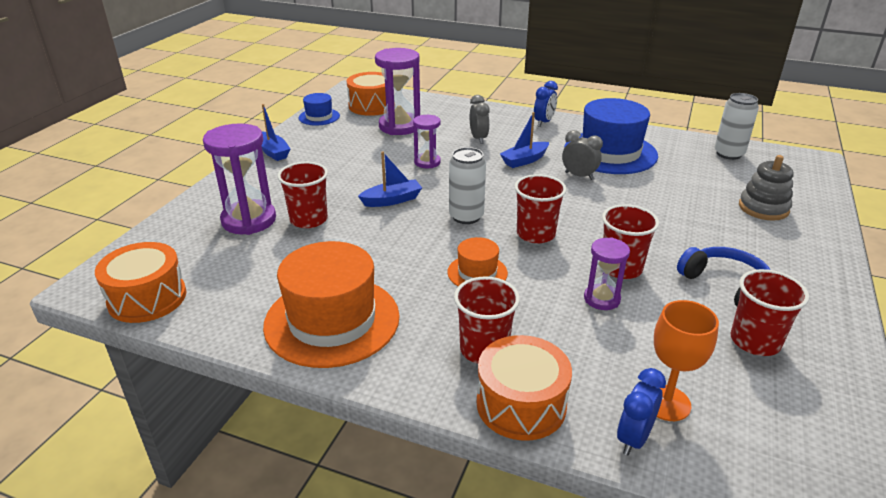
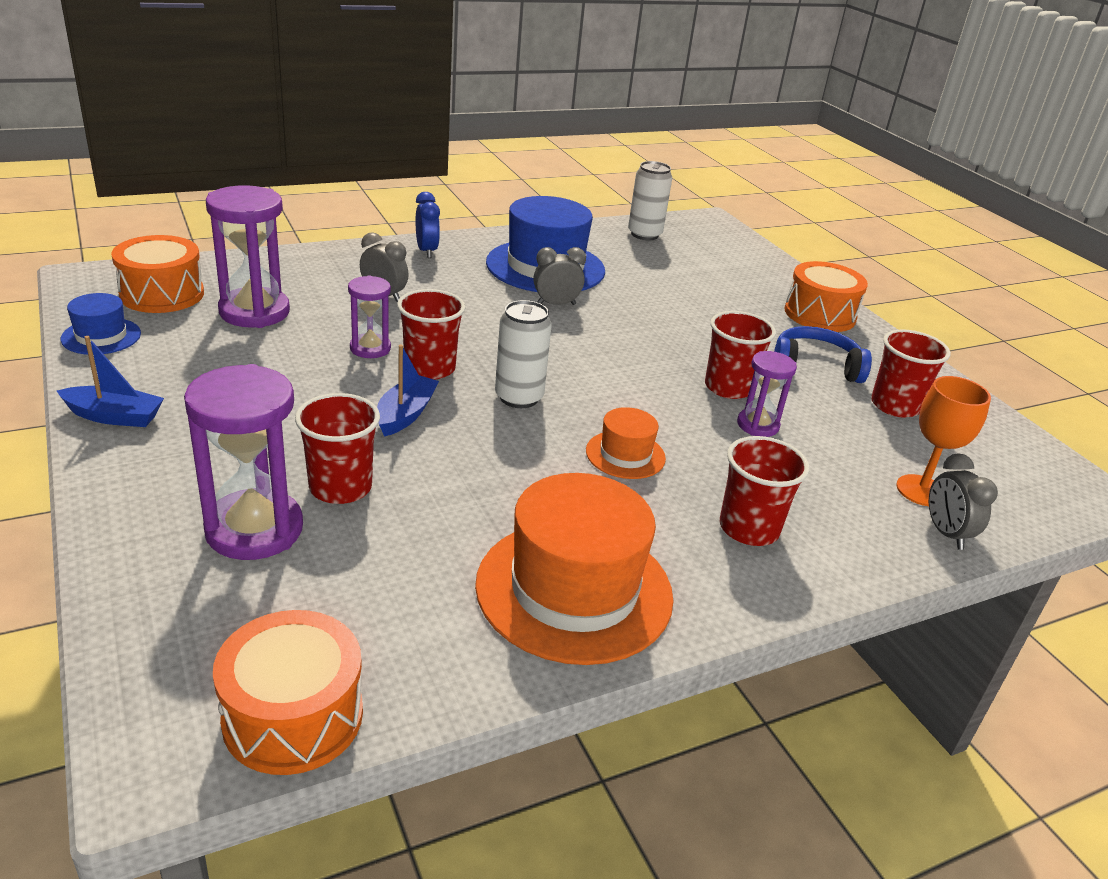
camera: 50 degrees left, 0 degrees up
(521, 404) = (847, 559): orange drum -> orange drum (819, 314)
(524, 160) = (476, 306): blue boat -> none
(535, 234) = (613, 386): red cup -> red cup (429, 368)
(633, 438) = (946, 533): blue clock -> grey clock
(763, 208) = (741, 281): grey stacking toy -> none

